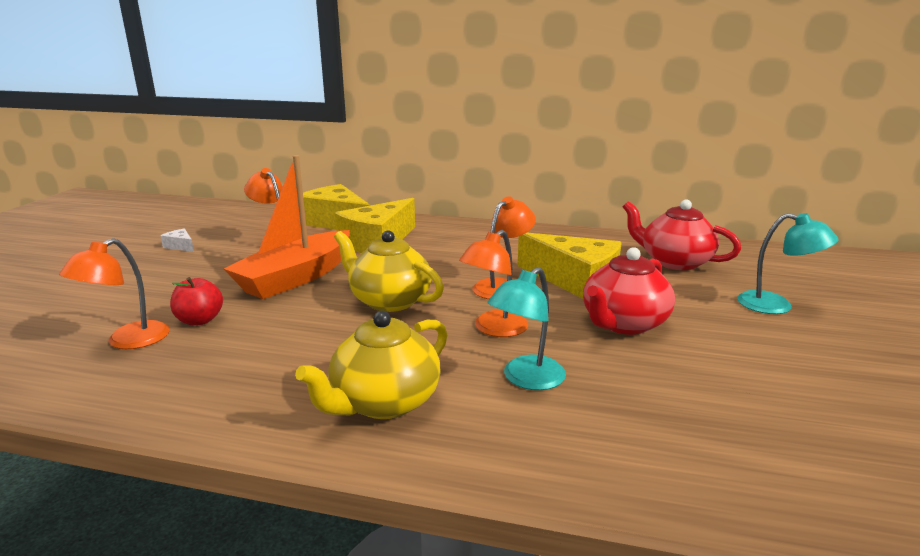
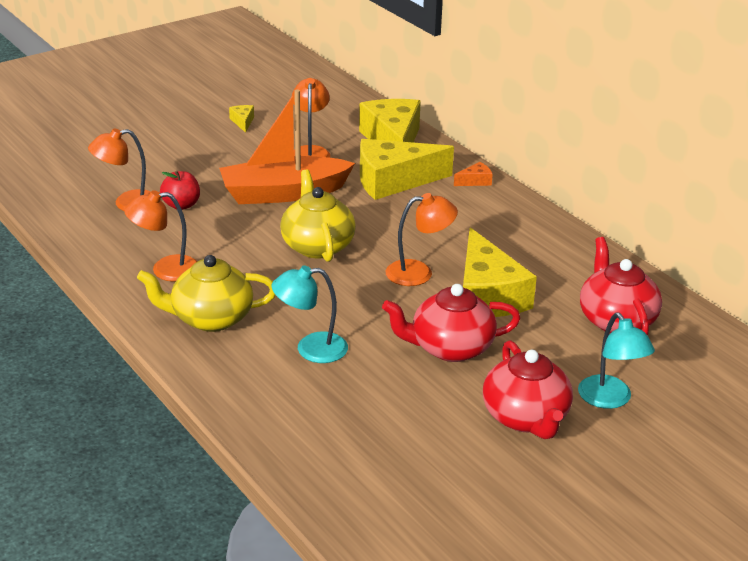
camera: 40 degrees right, 10 degrees up
(180, 246) = (243, 122): white cheese -> yellow cheese
(437, 225) = (475, 181): none -> orange cheese
(494, 329) = (351, 305): orange lamp -> orange lamp (165, 270)
(767, 344) = (526, 418): none -> red teapot

